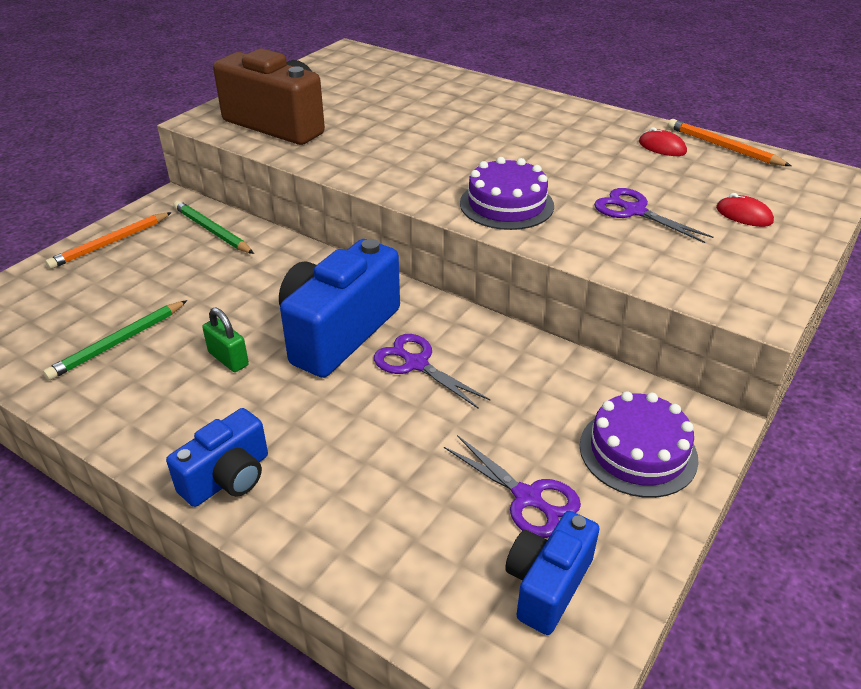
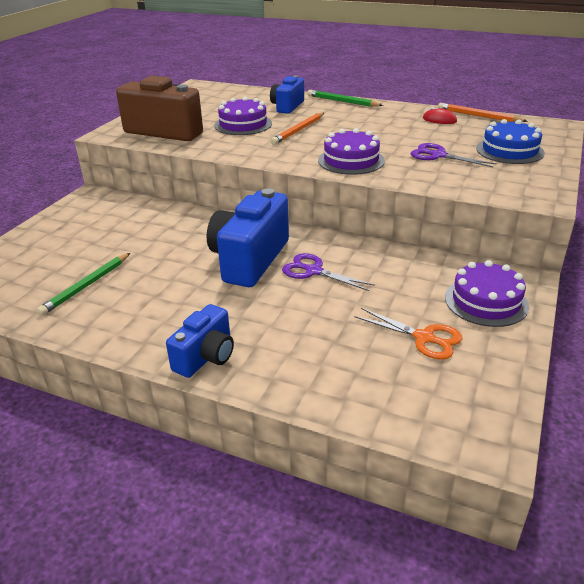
camera: 10 degrees left, 5 degrees down
(110, 243) = (54, 226): orange pencil -> orange pencil (298, 130)
(212, 231) = (130, 210): green pencil -> green pencil (342, 101)
(228, 359) = (175, 285): green padlock -> none
(383, 124) = (243, 124): none -> purple cake
(527, 497) = (424, 338): purple scissors -> orange scissors
(547, 585) = (459, 385): blue camera -> blue camera (287, 106)
(744, 215) = (509, 150): red mouse -> blue cake

